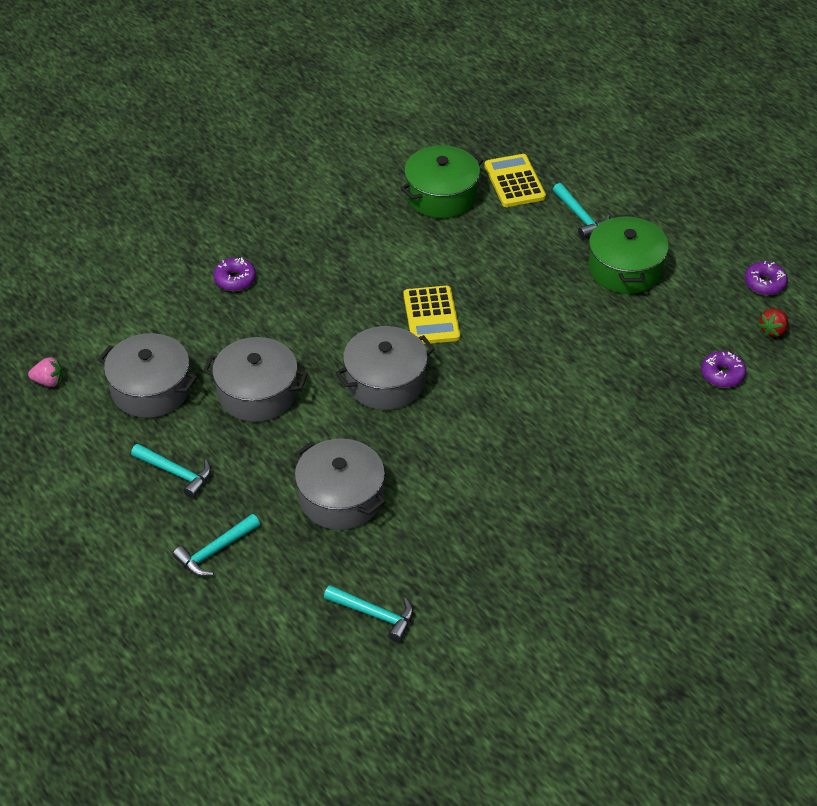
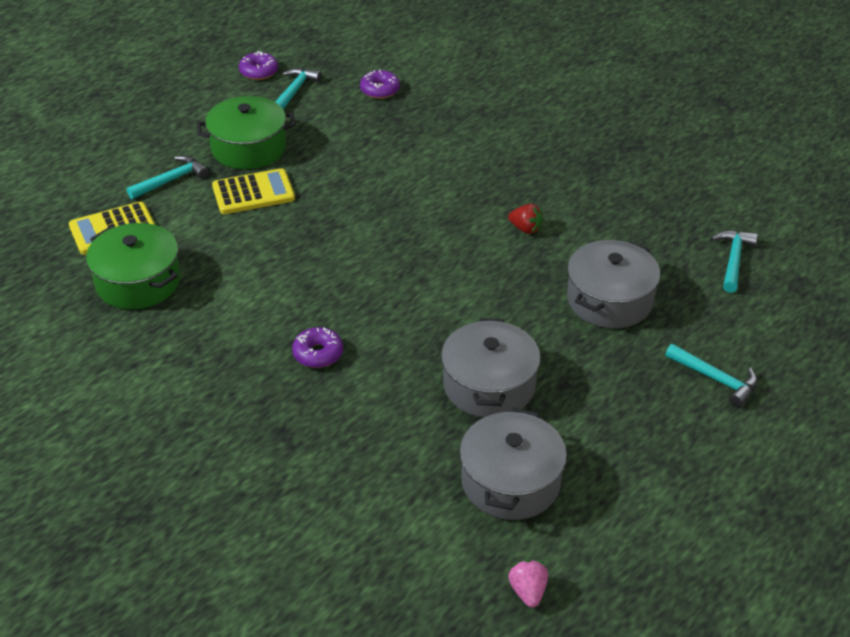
camera: 100 degrees left, 5 degrees down
(176, 473) = (627, 431): turquoise hammer -> turquoise hammer (294, 91)
(235, 279) = (306, 439): purple donut -> purple donut (318, 353)
(385, 382) = (444, 289): grey pot -> none
(431, 316) = (340, 268): yellow calculator -> yellow calculator (253, 193)
(772, 330) = (319, 67): red strawberry -> red strawberry (525, 229)

